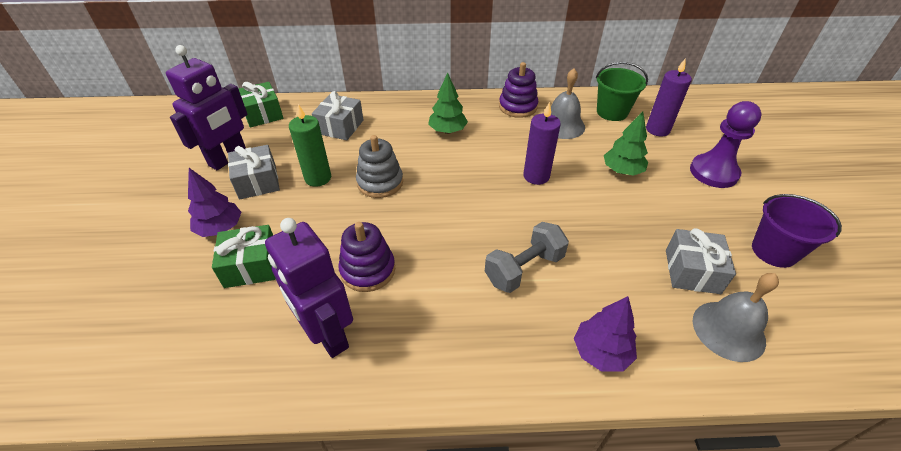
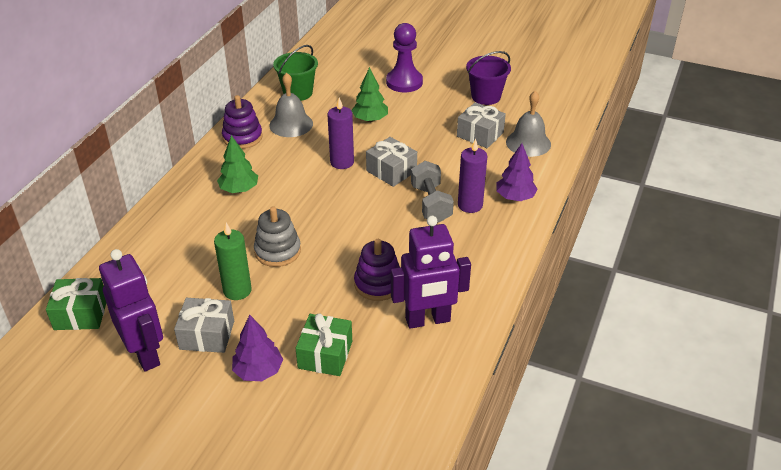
camera: 65 degrees left, 5 degrees down
(340, 127) = (165, 258): grey gift -> grey gift (391, 171)
(657, 130) = (339, 82): purple candle -> purple candle (470, 205)

